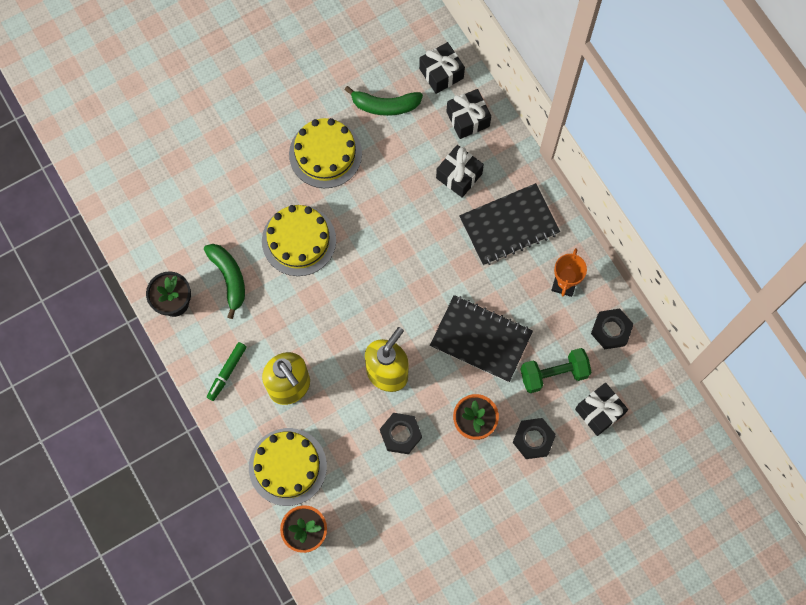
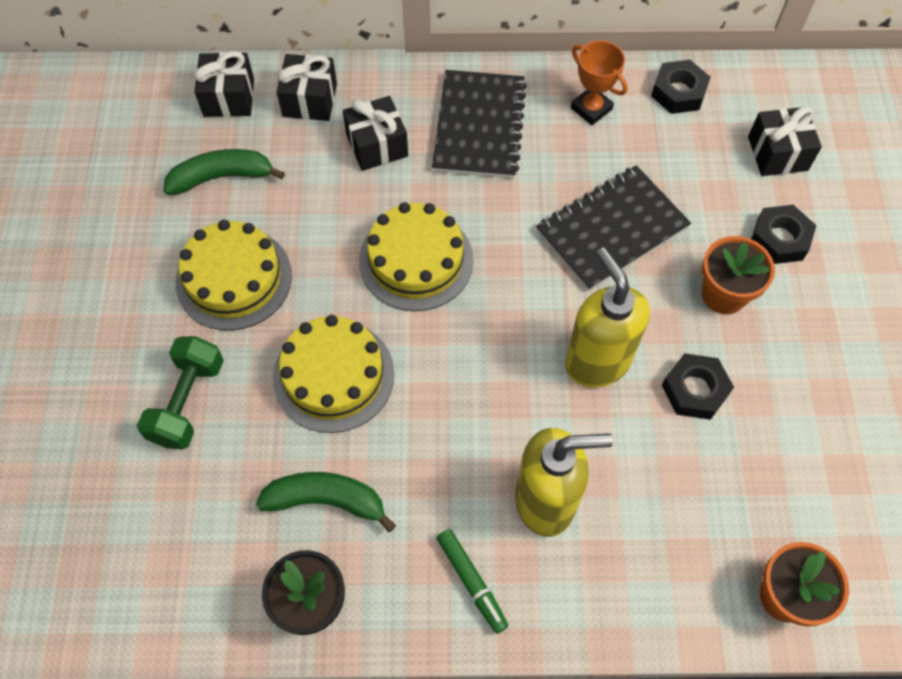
camera: 60 degrees left, 10 degrees down
(287, 466) = (668, 569): yellow cake -> yellow cake (416, 260)
(385, 105) = (222, 177): green banana -> green banana turned 135 degrees counterclockwise
(553, 374) = (703, 175): green dumbbell -> green dumbbell (188, 402)

